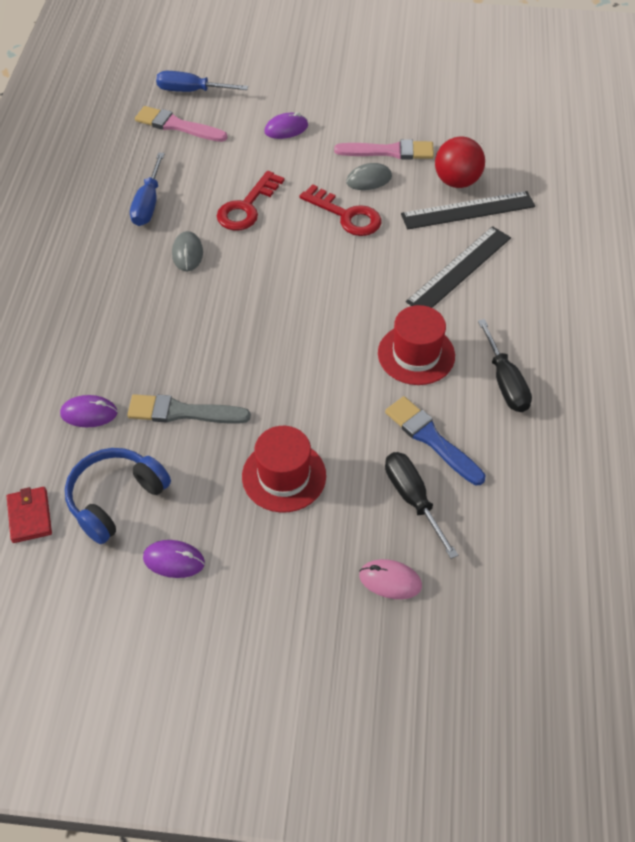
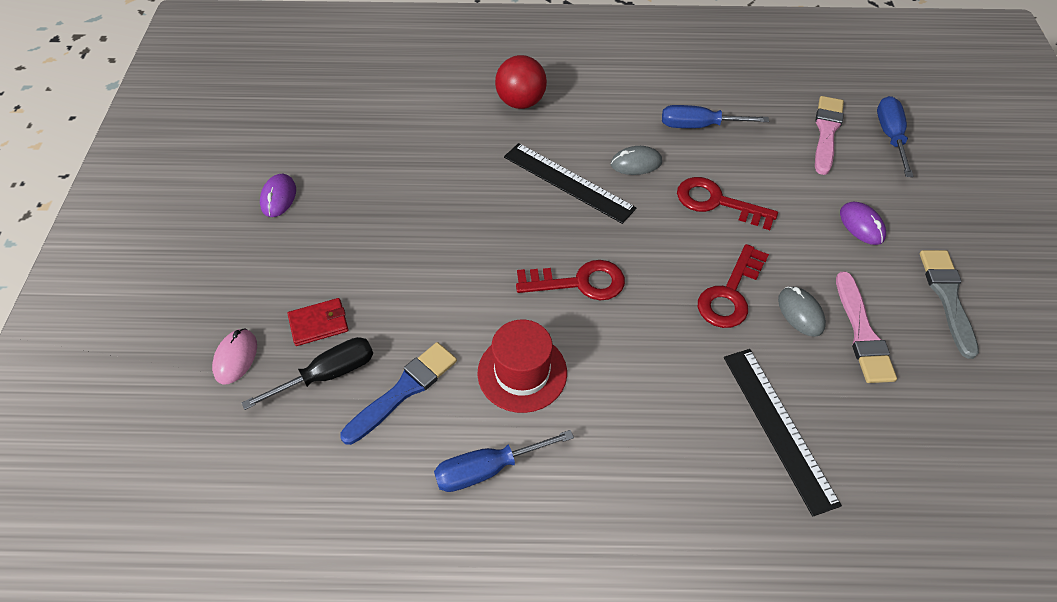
camera: 85 degrees right, 0 degrees up
(30, 516) = (330, 106): red wallet -> red wallet (319, 324)
(89, 413) = (432, 124): purple mouse -> none
(115, 499) = (343, 153): blue headphones -> none
(182, 412) = (435, 184): grey brush -> grey brush (947, 297)
(284, 476) = (361, 265): red hat -> none
(324, 308) = (579, 282): none -> red key
(457, 181) = (832, 413): red ball -> red ball (521, 102)
(459, 269) = (666, 417): black ruler -> black ruler (568, 182)
(505, 382) = (488, 469): black screwdriver -> blue screwdriver

